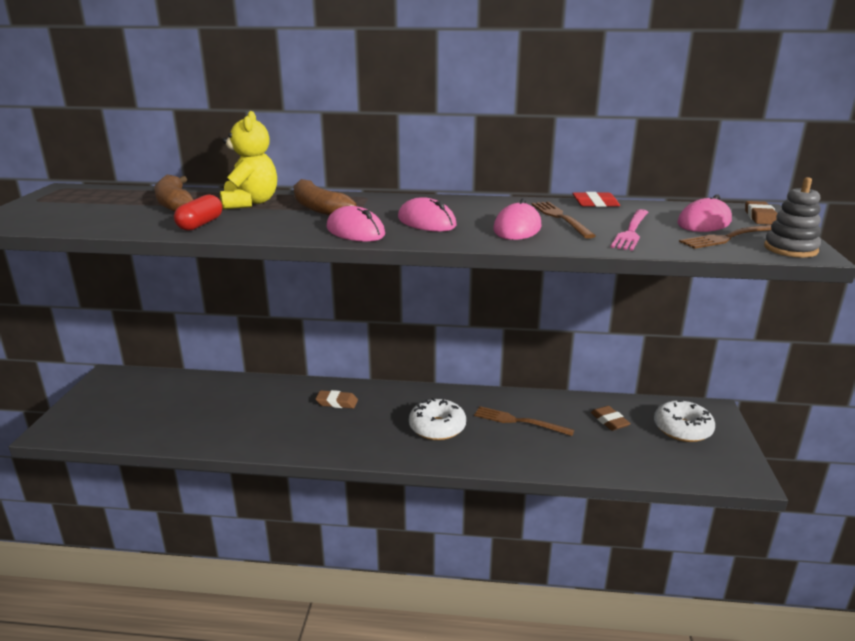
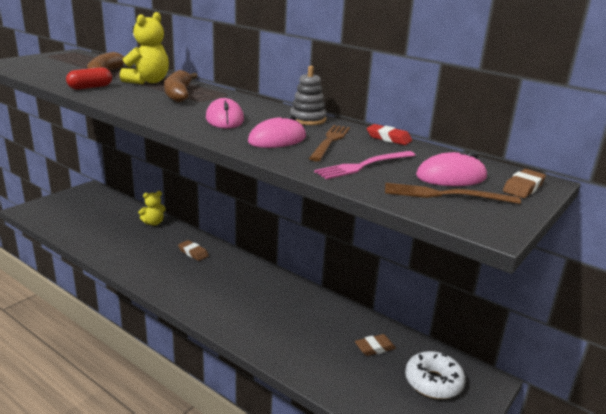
camera: 30 degrees right, 0 degrees up
(248, 387) = (153, 223): none -> yellow teddy bear
(355, 231) = (164, 113): pink mouse -> none
(437, 427) = (236, 296): white donut -> none
(519, 421) = (300, 317): brown fork -> none
(609, 421) = (375, 348): brown eraser -> brown eraser turned 60 degrees clockwise
(790, 249) = (480, 221): grey stacking toy -> grey stacking toy (307, 119)

